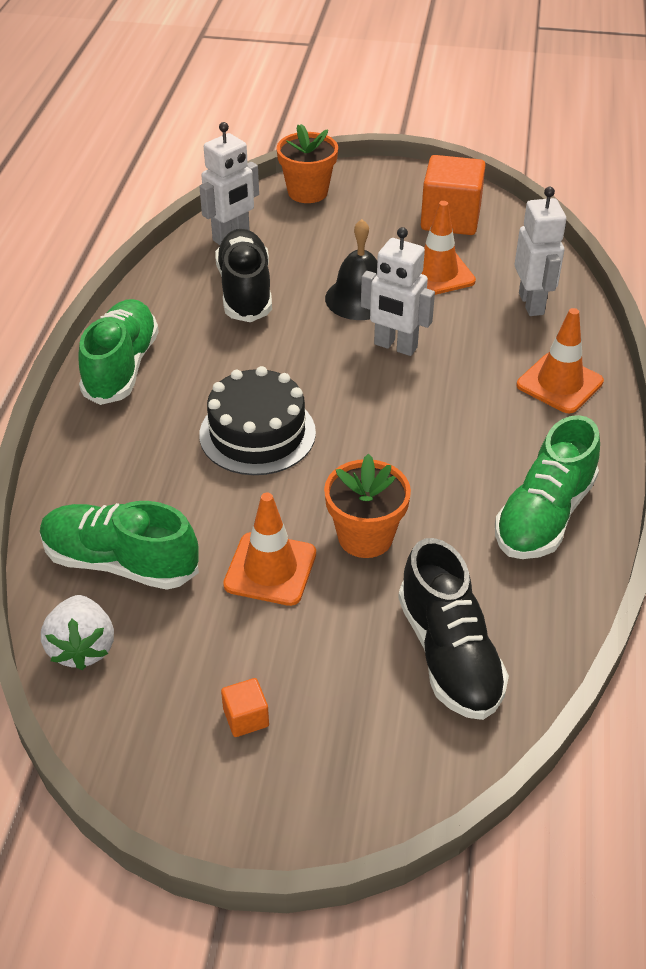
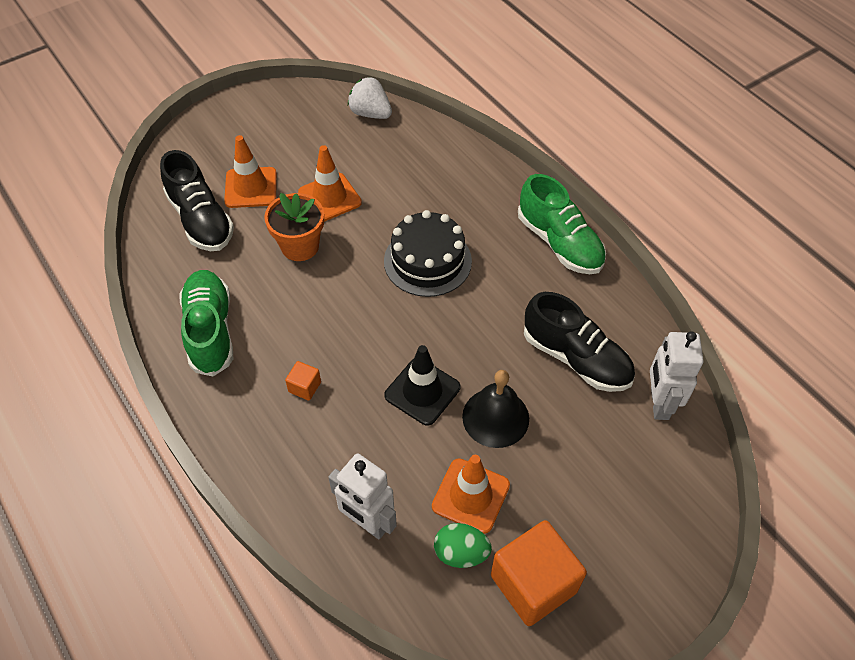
camera: 135 degrees right, 10 degrees up
(121, 562) = (403, 152): green shoe -> none
(246, 717) = (268, 136): orange cube -> orange cube (304, 387)
(307, 192) = (681, 510): orange flower pot -> none
(395, 346) = (422, 391): white robot -> black traffic cone
(449, 654) = (201, 220): black shoe -> black shoe turned 150 degrees counterclockwise
(481, 255) = (461, 553): none -> green egg
(559, 383) = (279, 448): orange traffic cone -> orange traffic cone (251, 188)

